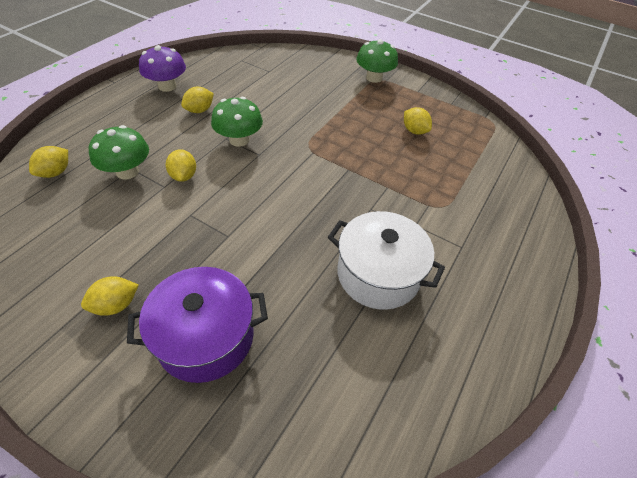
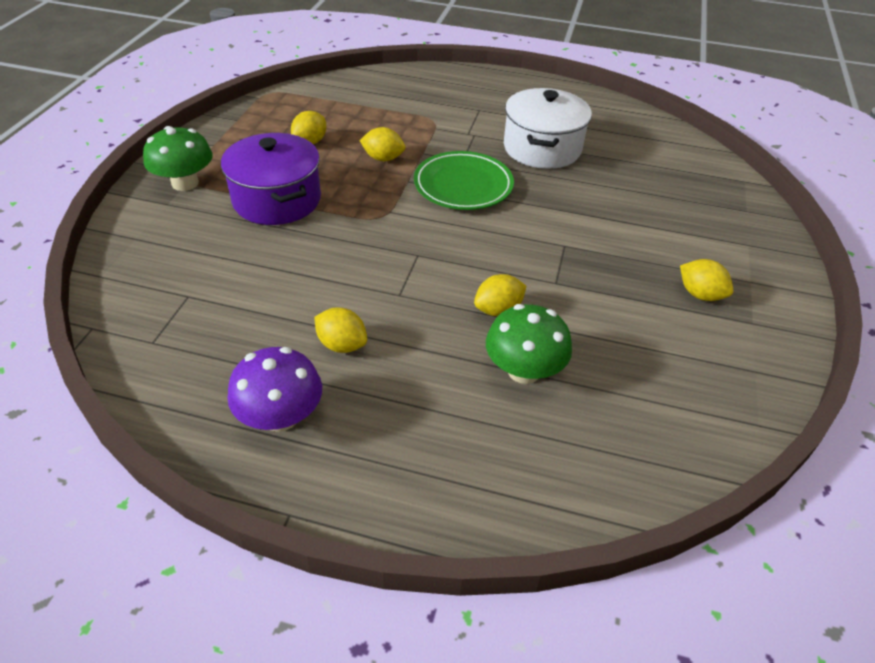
camera: 105 degrees left, 5 degrees down
(55, 172) = (575, 455): yellow lemon -> yellow lemon (383, 158)
(206, 337) = (678, 227): purple pot -> purple pot (277, 200)
(239, 140) = (397, 280): green mushroom -> none
(332, 198) = (463, 185): none -> green plate

